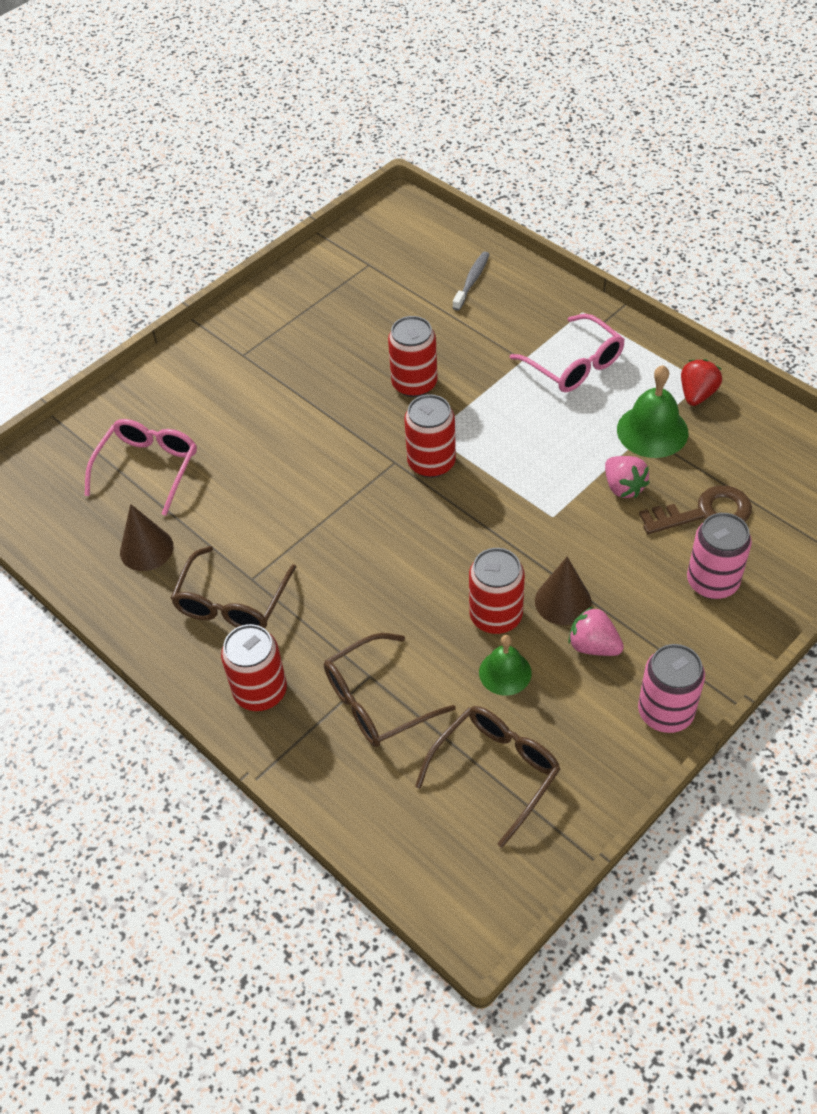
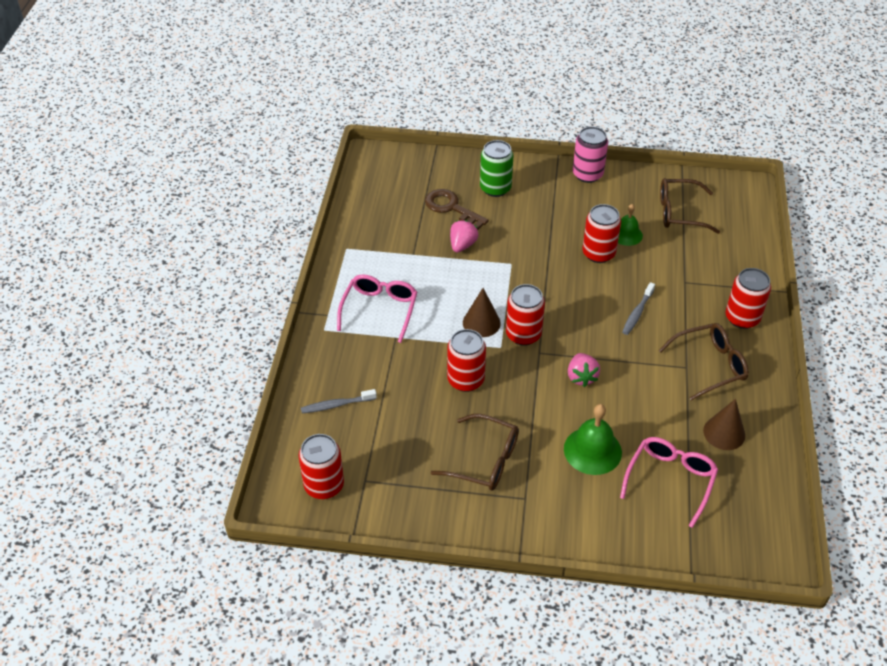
camera: 130 degrees left, 5 degrees down
(148, 467) = (670, 480): pink glasses -> pink glasses turned 135 degrees clockwise
(367, 588) = (637, 313): none -> grey toothbrush
(376, 701) = (694, 271): brown glasses -> brown glasses (485, 461)
(389, 238) = (324, 485): none -> red can
(563, 601) = (563, 234): brown cone -> brown cone (481, 323)
(593, 646) = (577, 212): pink strawberry -> pink strawberry (581, 377)
(652, 431) = (407, 252): green bell -> green bell (592, 450)
(697, 394) = (360, 245): red strawberry -> none
(712, 582) = (495, 188): pink can -> green can

